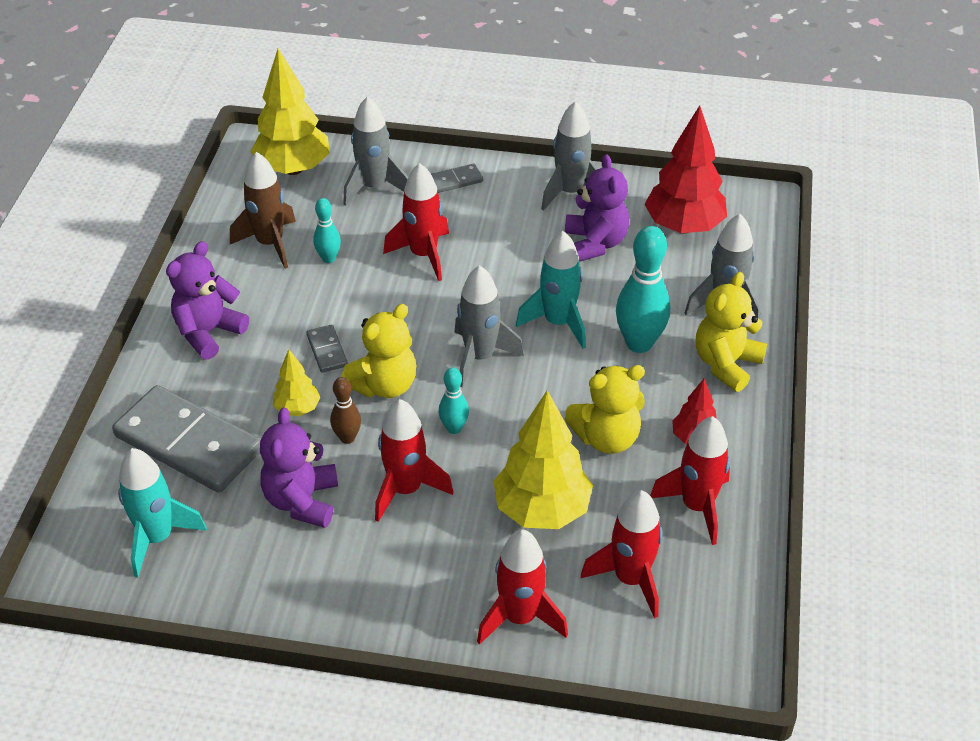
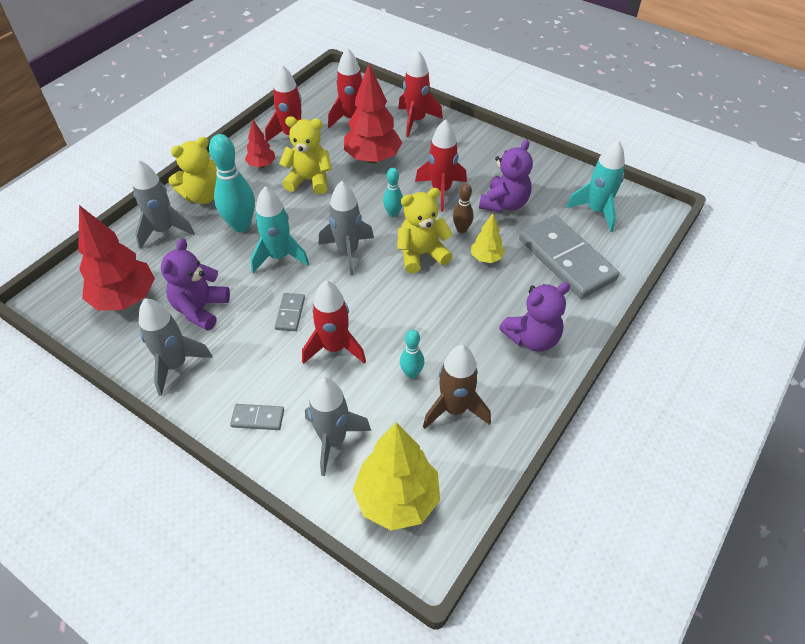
camera: 155 degrees left, 5 degrees up
(327, 350) = (449, 292): grey domino -> grey domino (290, 313)
(542, 510) = (372, 158): yellow tree -> red tree

